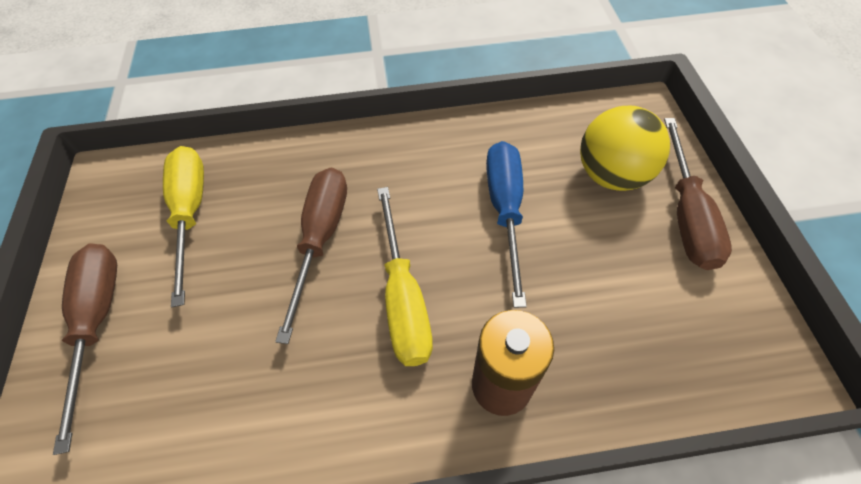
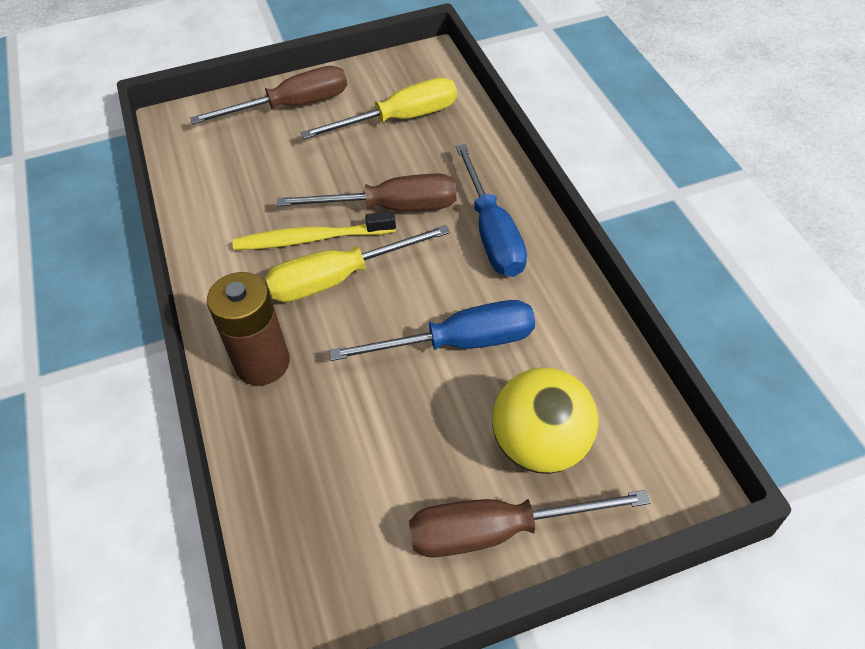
camera: 80 degrees right, 5 degrees down
(337, 320) = (311, 239): none -> yellow toothbrush
(385, 166) = (492, 233): none -> blue screwdriver

